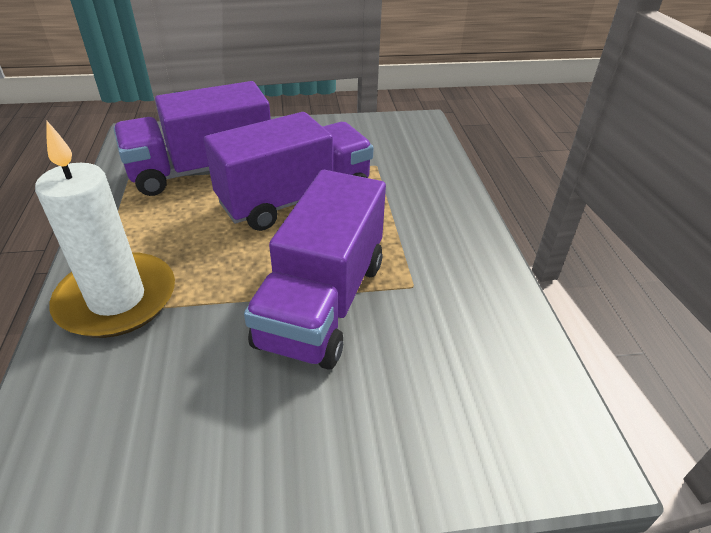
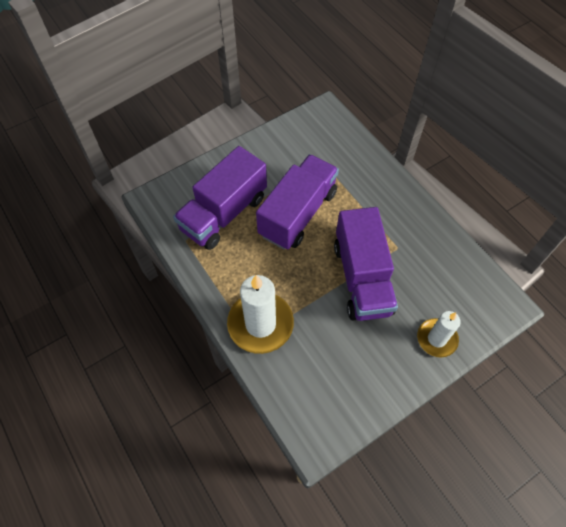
camera: 25 degrees left, 20 degrees up
(387, 449) = (436, 339): none -> white candle

